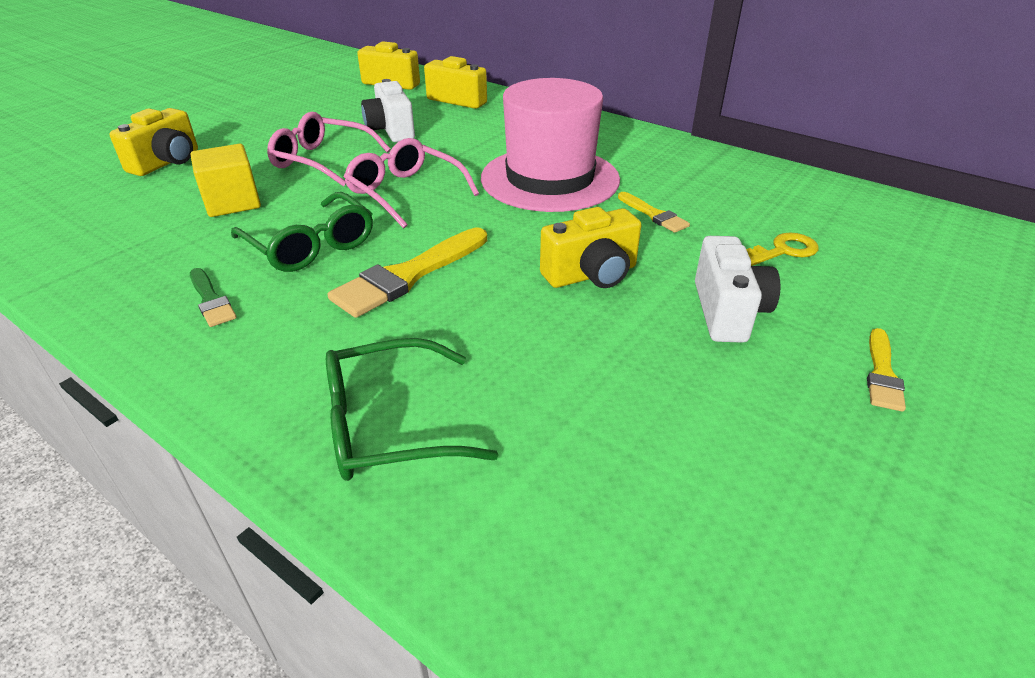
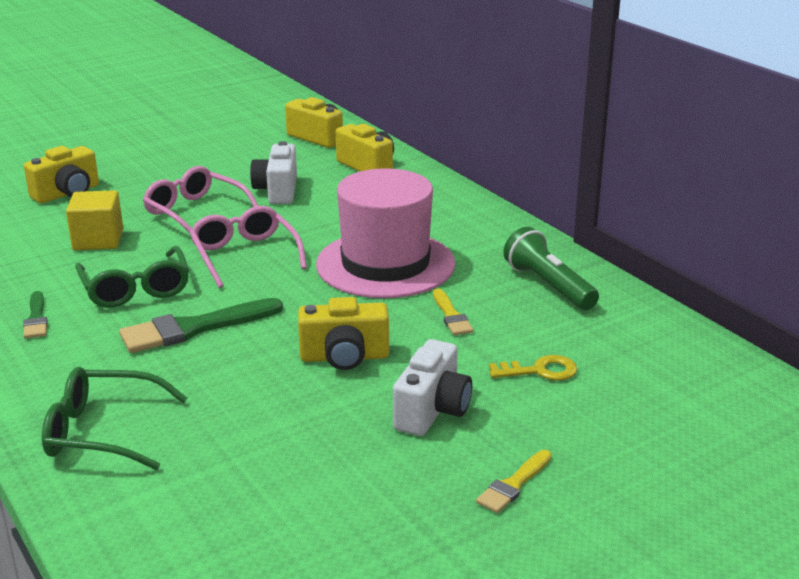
camera: 20 degrees right, 10 degrees down
(408, 275) = (194, 328): yellow brush -> green brush
(710, 174) = (548, 286): none -> green flashlight

